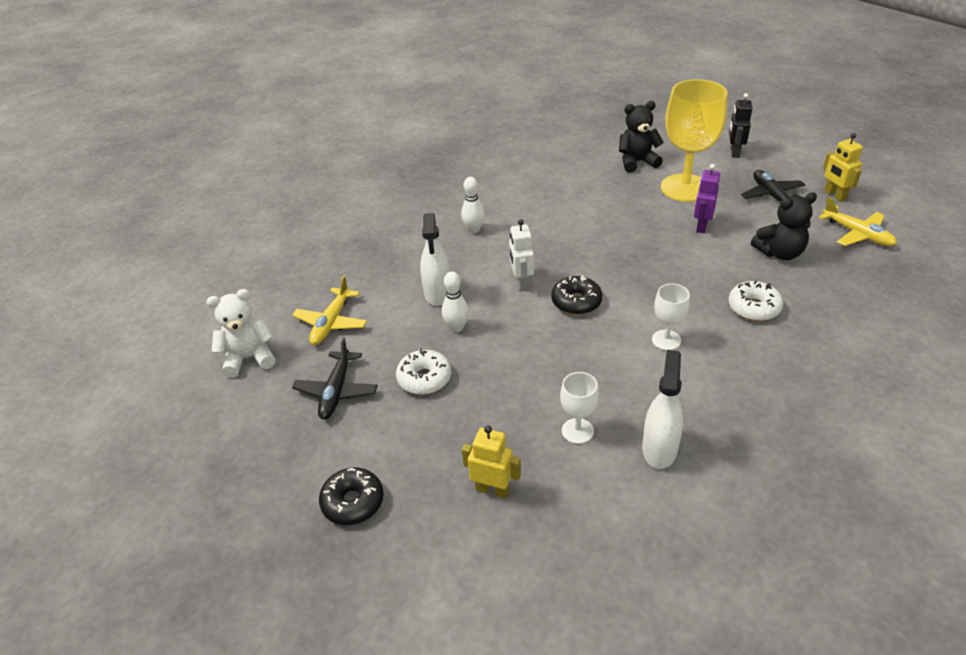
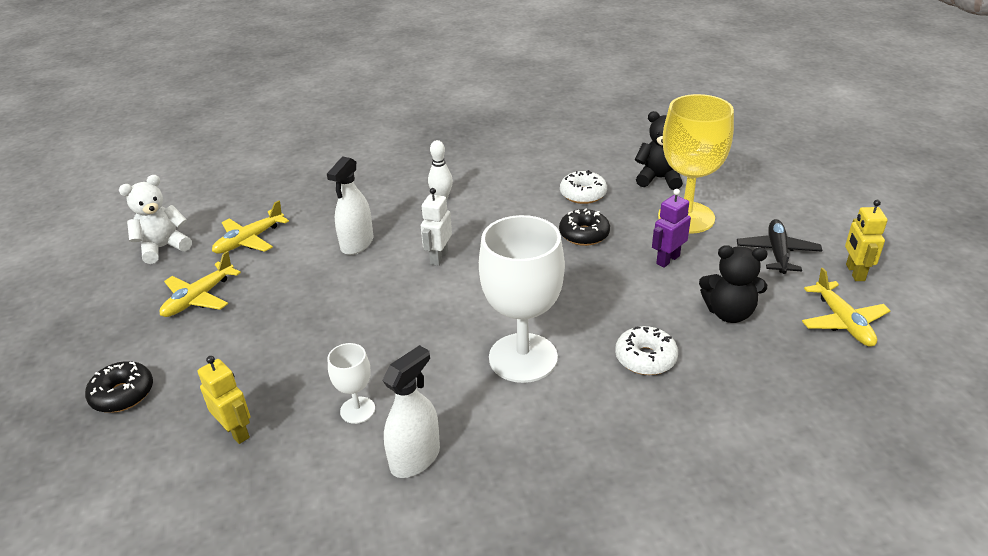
camera: 25 degrees right, 5 degrees down
(249, 358) = (163, 248): white teddy bear -> white teddy bear turned 45 degrees counterclockwise
(336, 391) = (199, 298): black plane -> yellow plane
(424, 378) = (275, 313): white donut -> white donut (583, 194)
(456, 327) = (344, 278): white bowling pin -> none
(576, 302) = (471, 292): black donut -> black donut (584, 234)
(666, 340) = (523, 358): white goblet -> white goblet, size x2.10
(734, 152) = (776, 197): black robot -> none

